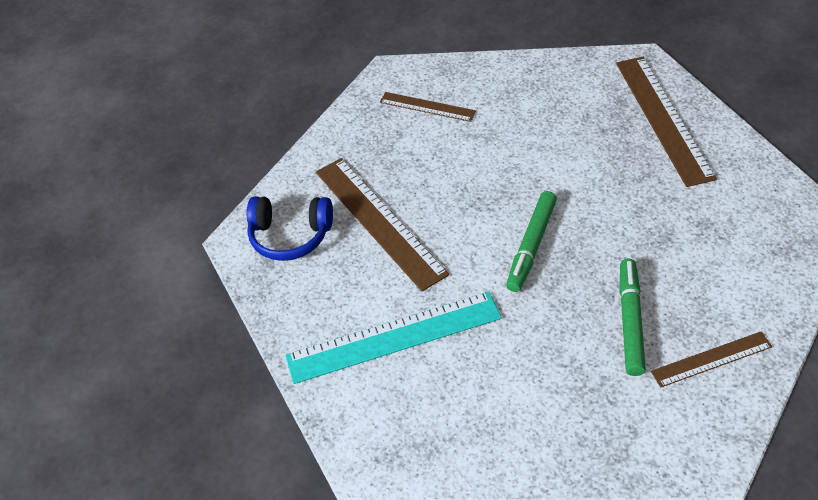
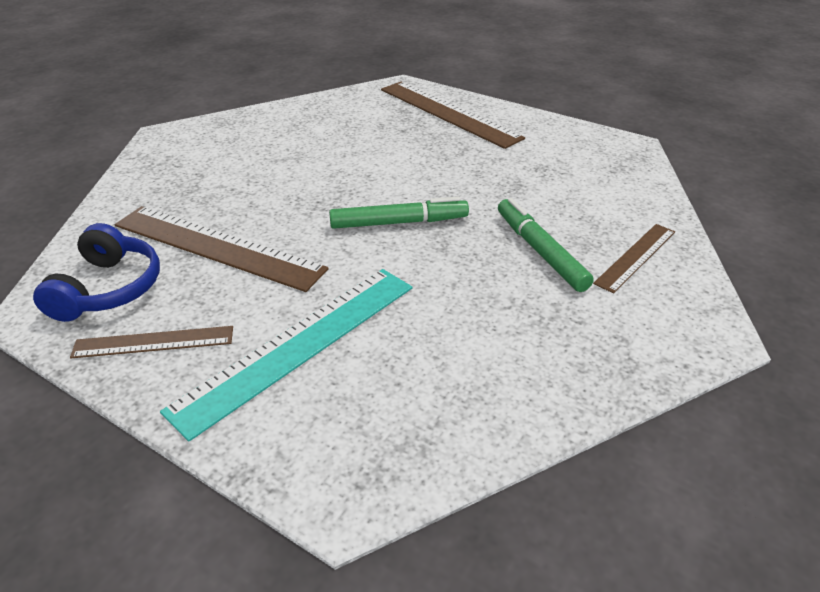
camera: 35 degrees left, 10 degrees down
(290, 236) = (108, 289): blue headphones -> blue headphones turned 60 degrees counterclockwise
(427, 107) = (219, 150): brown ruler -> brown ruler (153, 342)
(531, 246) = (399, 222): green marker -> green marker turned 90 degrees counterclockwise

